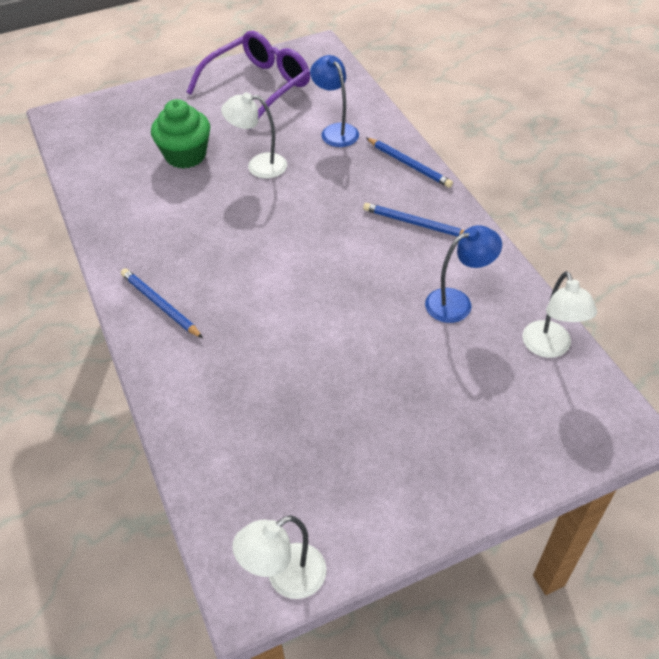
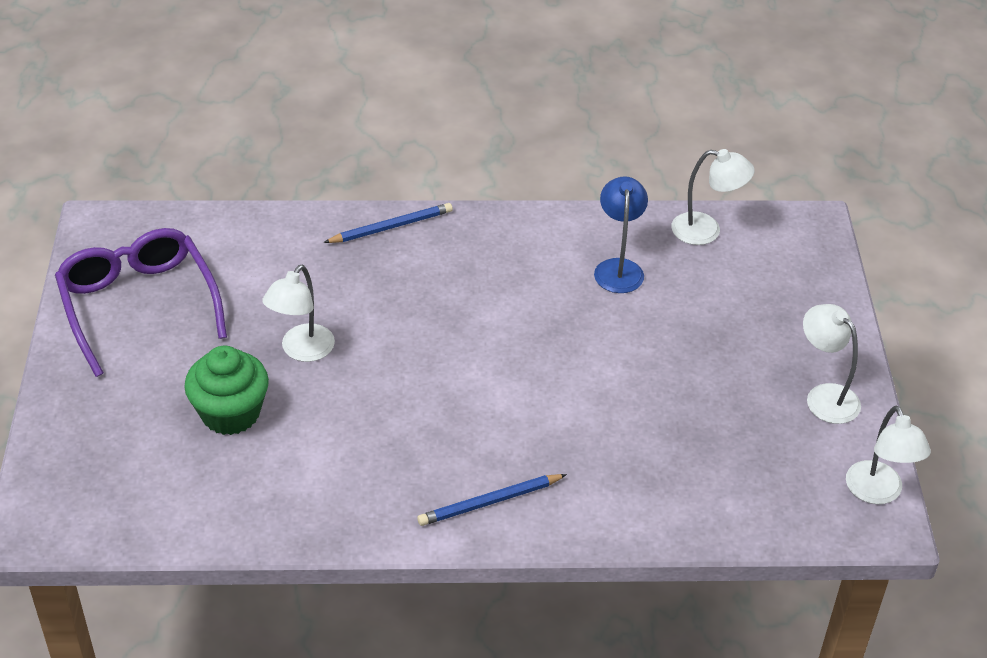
camera: 70 degrees left, 5 degrees down
(335, 131) = (286, 264): blue lamp -> none
(390, 499) = (824, 396): none -> white lamp
(416, 224) = (490, 256): blue pencil -> none

